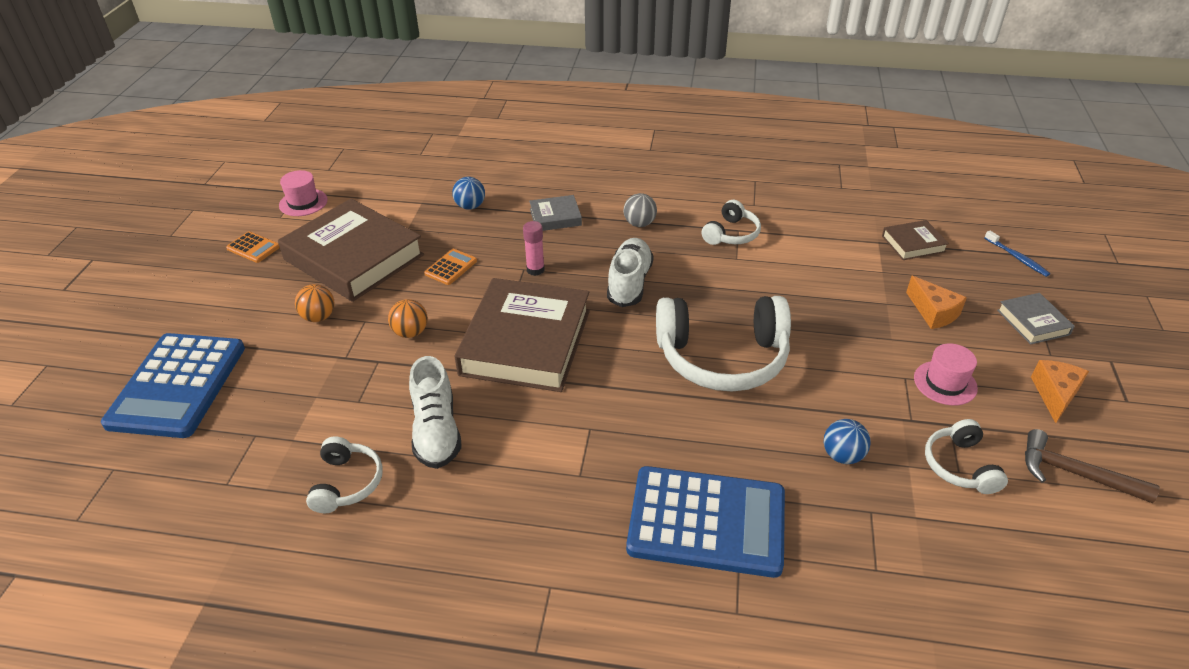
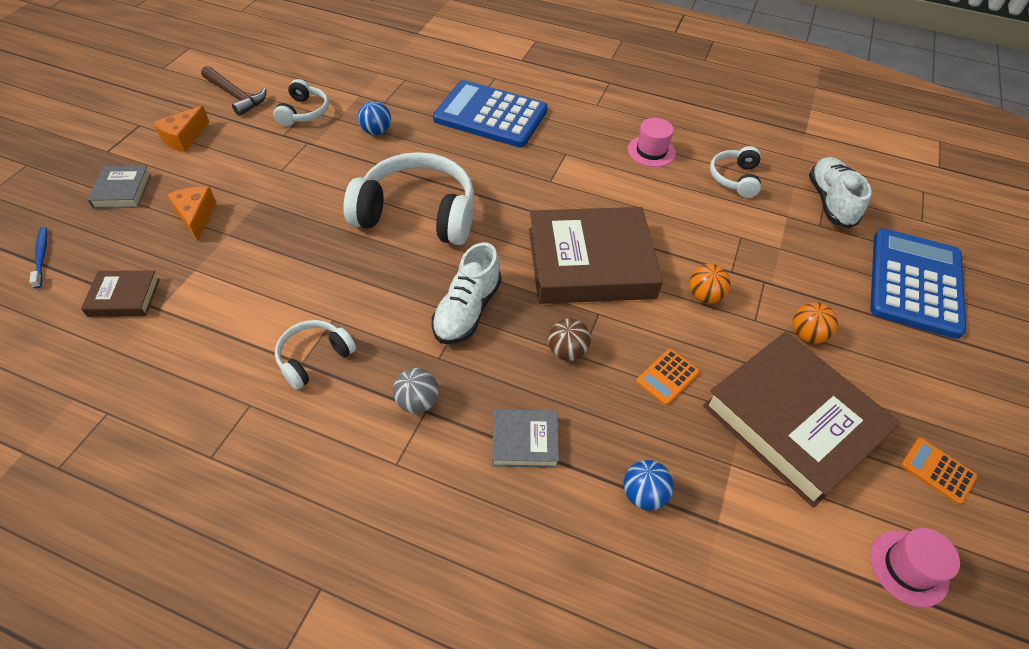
camera: 170 degrees left, 10 degrees up
(436, 431) = (671, 201): white shoe -> white shoe (830, 202)
(526, 342) = (590, 263): brown book -> brown book turned 60 degrees clockwise
(535, 270) = (567, 351): pink glue stick -> brown ball
(945, 383) = (255, 160): pink hat -> pink hat (651, 151)

